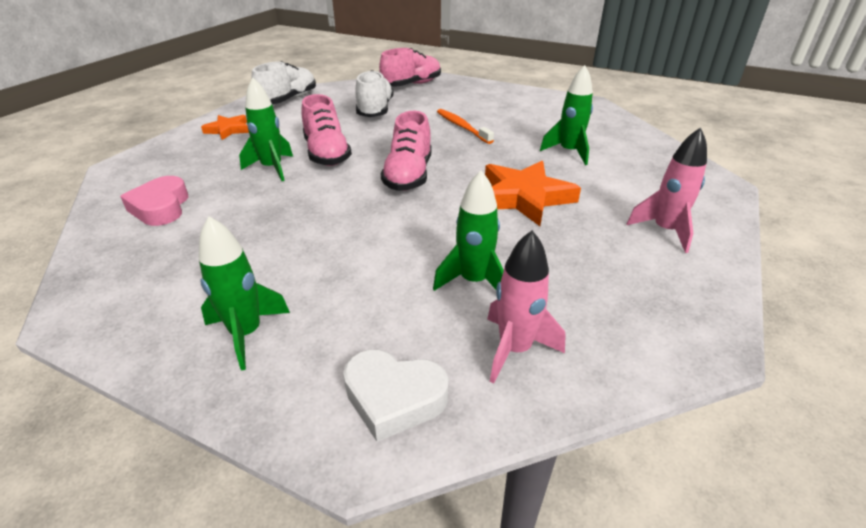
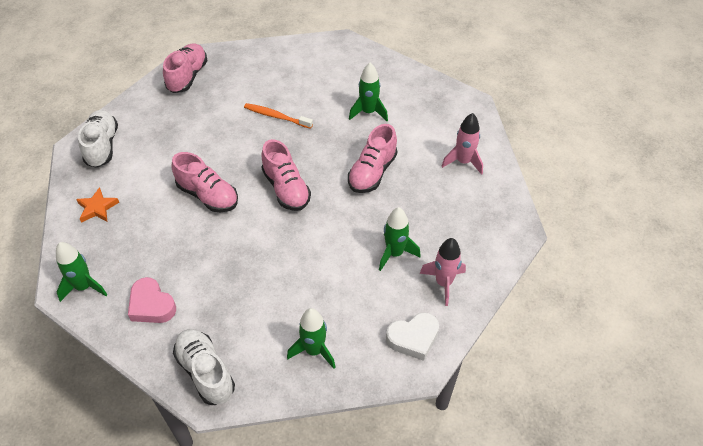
camera: 35 degrees left, 15 degrees up
(272, 168) = (184, 230): green rocket -> green rocket (84, 287)
(375, 110) = (191, 126): white shoe -> white shoe (205, 372)
(524, 197) = (372, 172): orange star -> pink shoe

